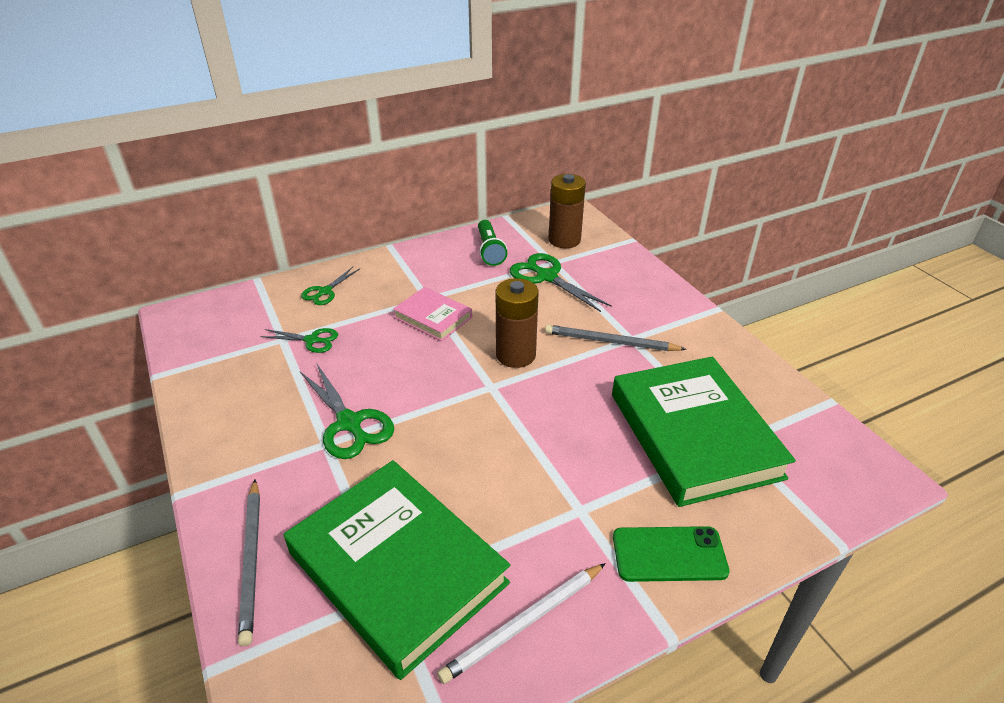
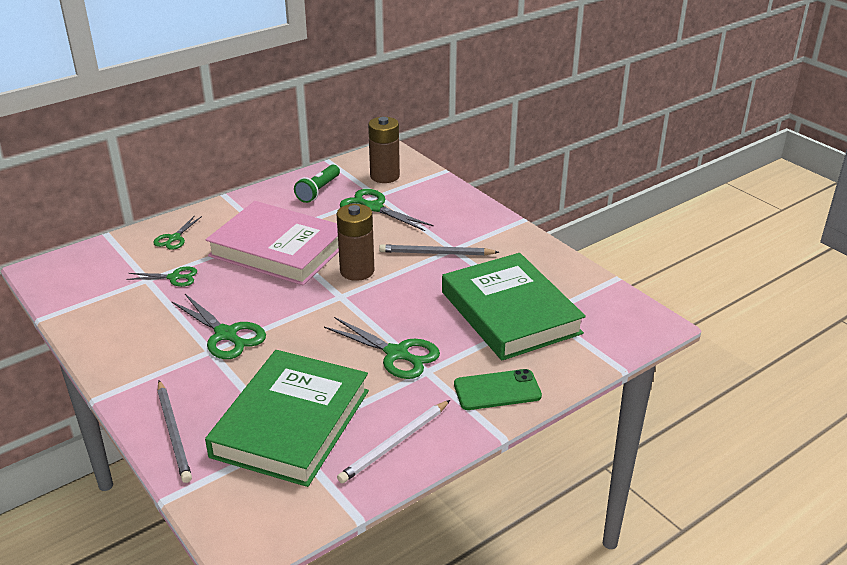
camera: 10 degrees left, 5 degrees down
(397, 568) = (291, 423): green book -> green book turned 75 degrees clockwise
(433, 317) = (278, 249): pink book -> pink book, size x2.00
(490, 250) = (318, 191): green flashlight -> green flashlight turned 45 degrees clockwise
(545, 478) = (396, 354): none -> green scissors

